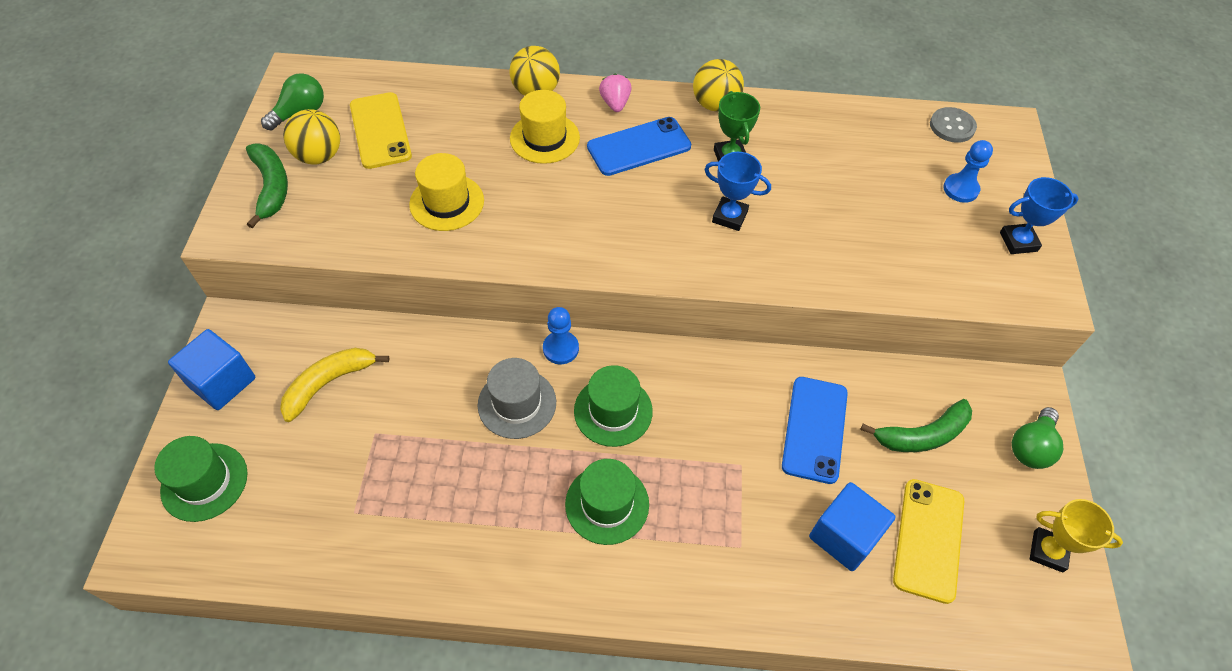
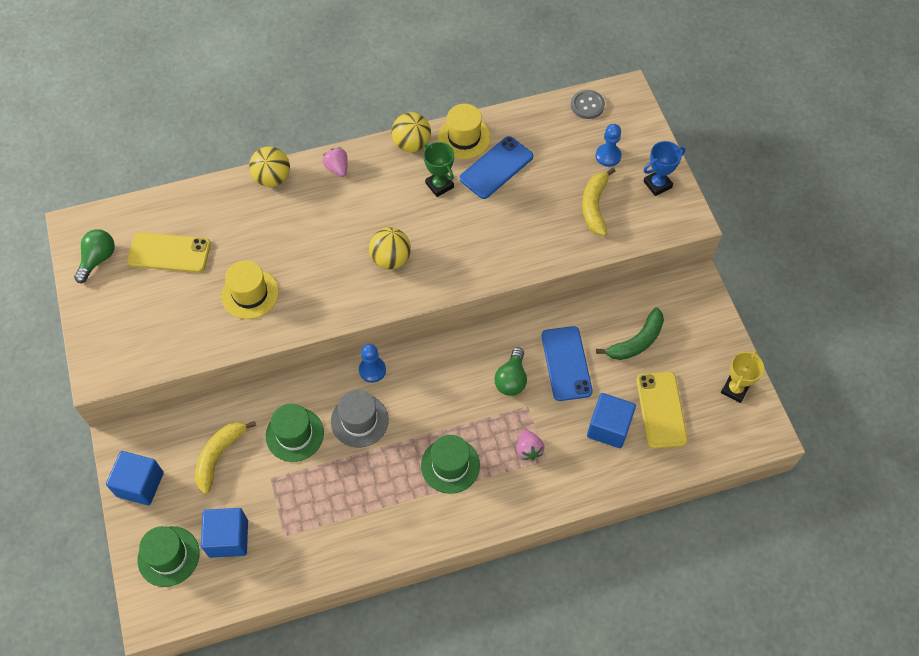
camera: 20 degrees left, 5 degrees up
(271, 187) = (111, 328): green banana -> none
(286, 488) = (228, 538): none -> blue cube
(319, 156) = (133, 290): yellow ball -> yellow ball (391, 259)
(380, 130) = (169, 253): yellow phone -> yellow phone turned 45 degrees counterclockwise
(544, 138) = (297, 216): yellow hat -> yellow hat (464, 137)
(613, 411) = (428, 401): green hat -> green hat (294, 434)
(639, 147) = (370, 199): blue phone -> blue phone (496, 167)
(720, 523) = (528, 449): none -> pink strawberry
(729, 217) = (457, 233): blue trophy -> none
(922, 241) = (594, 206): none -> yellow banana
(1031, 447) = (707, 324): green light bulb -> green light bulb (511, 379)
(1048, 551) = (735, 389): yellow trophy -> yellow trophy turned 60 degrees counterclockwise

